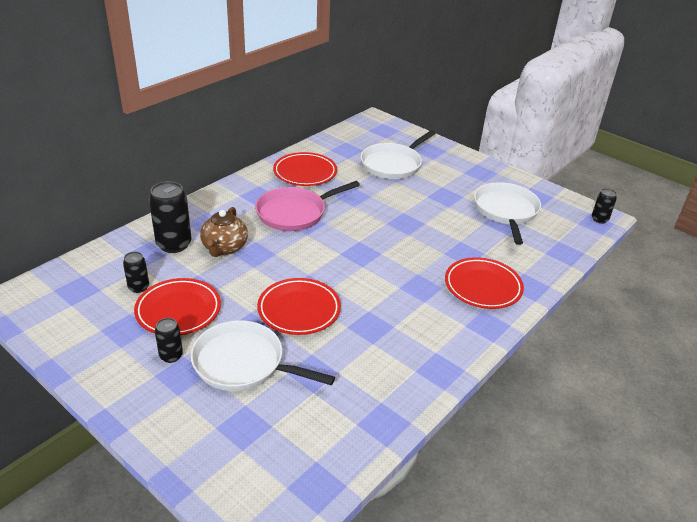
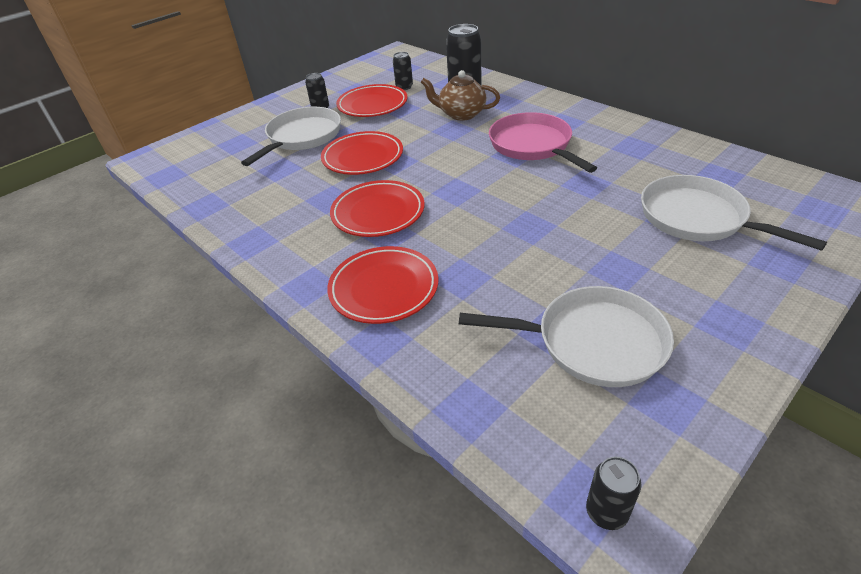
camera: 100 degrees right, 5 degrees up
(305, 173) = (630, 147): red plate -> red plate (378, 213)

